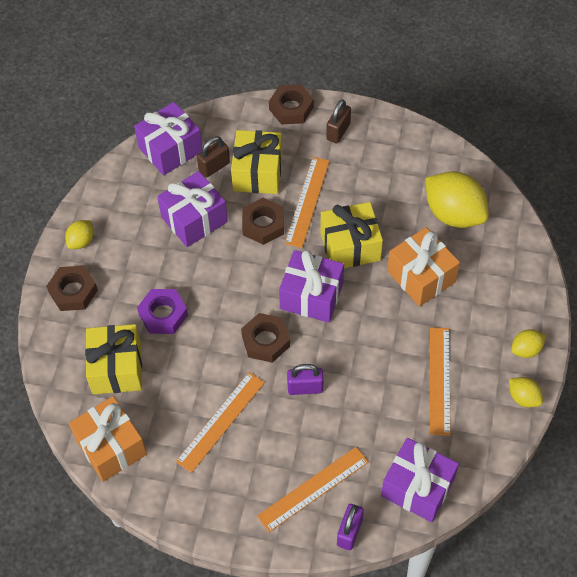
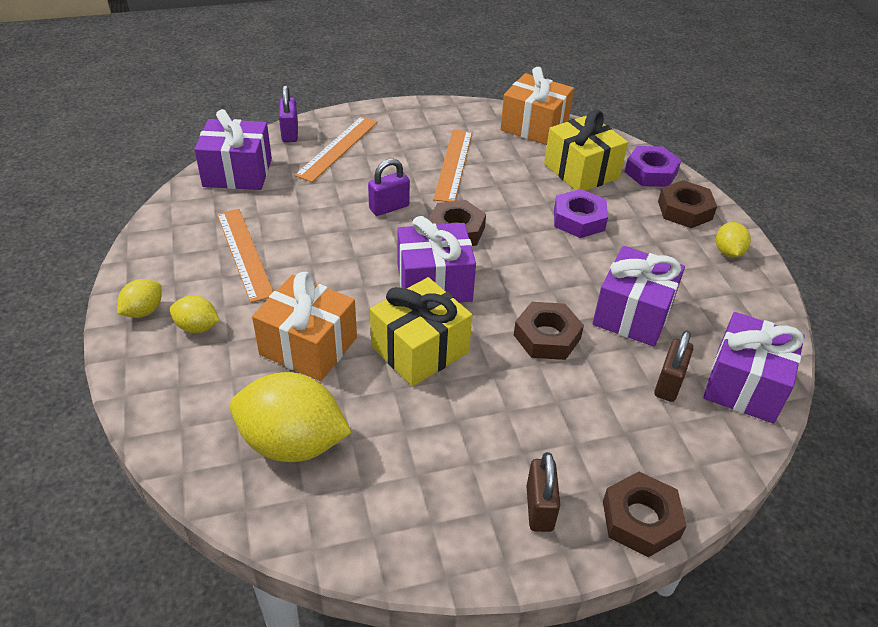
camera: 150 degrees right, 15 degrees down
(60, 343) = (651, 172): none -> purple nut
(257, 173) = (606, 397): yellow gift -> none
(307, 201) = (512, 384): orange ruler -> none
(523, 398) = (139, 266): yellow lemon -> yellow lemon (197, 327)

